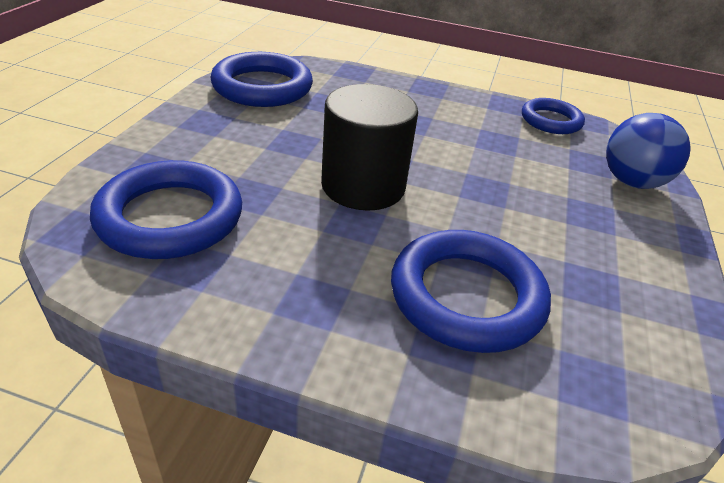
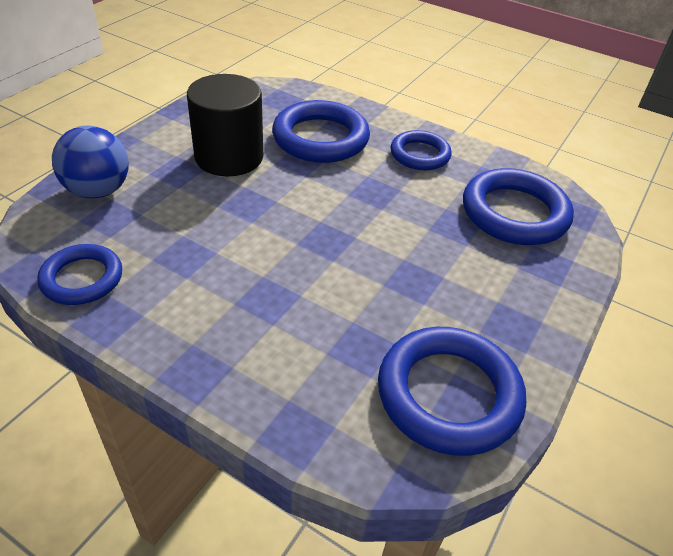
camera: 165 degrees left, 5 degrees up
(304, 292) = (420, 155): none -> blue ring
(363, 186) = (358, 220): black cylinder -> black cylinder (229, 157)

